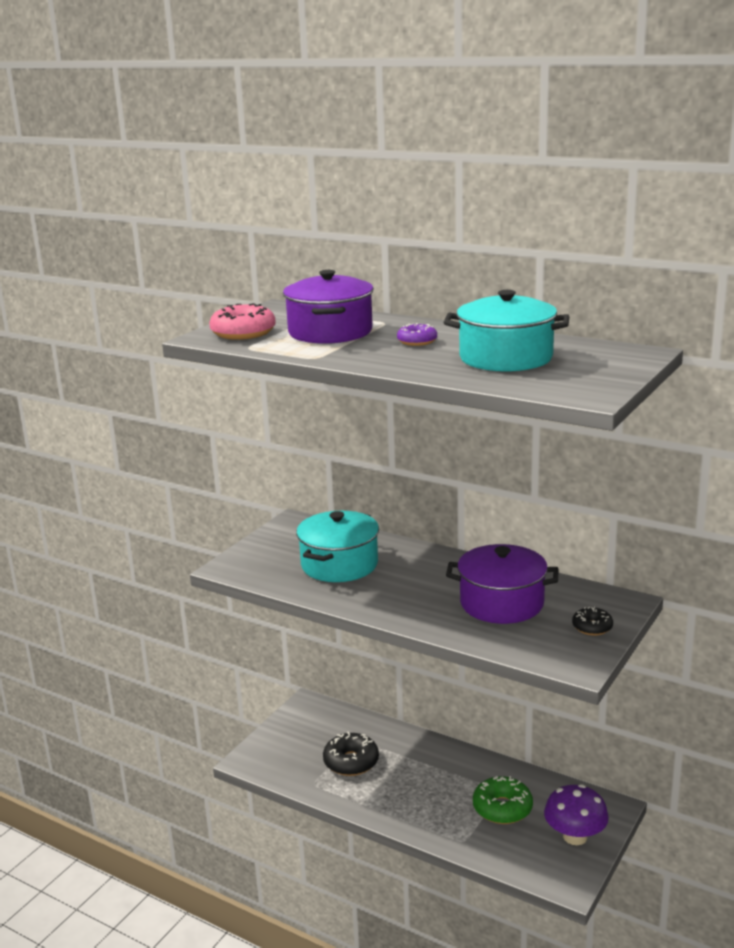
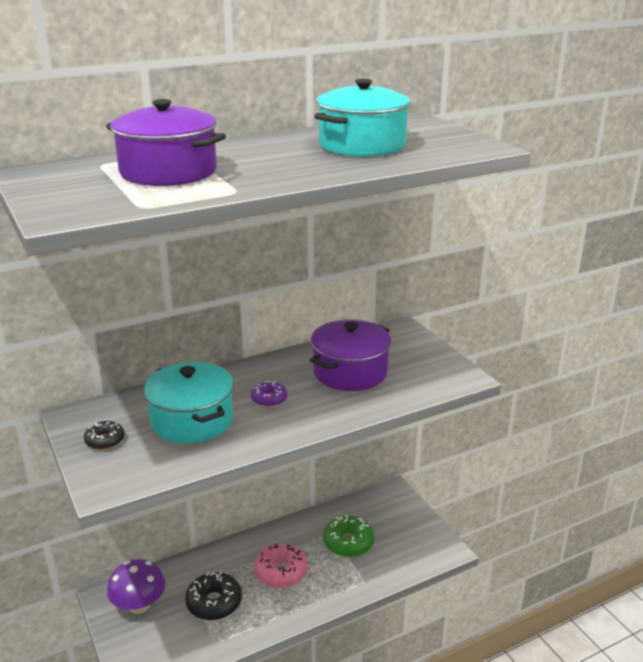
camera: 60 degrees left, 5 degrees up
(243, 333) = (87, 199): pink donut -> pink donut (281, 572)
(417, 341) = (264, 156): purple donut -> purple donut (269, 399)
(575, 836) = (405, 523): purple mushroom -> purple mushroom (139, 605)
(592, 627) = (421, 353): black donut -> black donut (105, 441)

